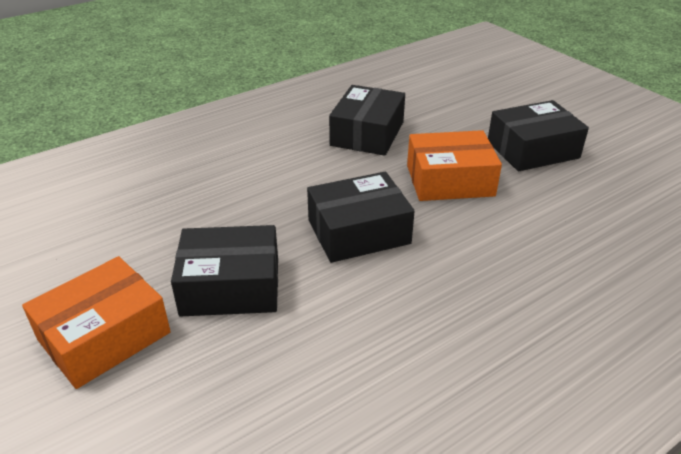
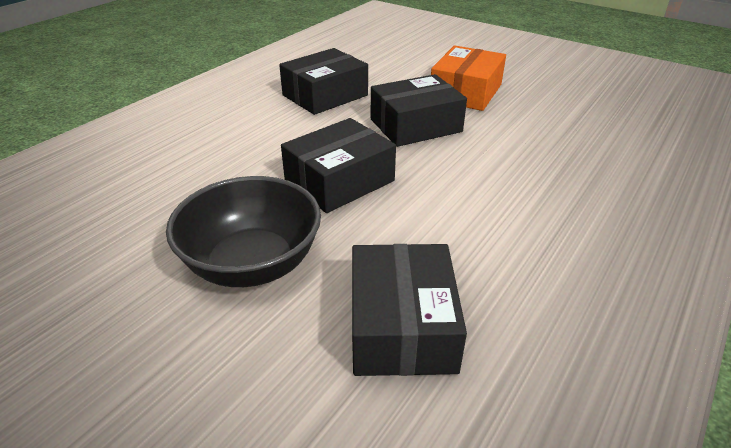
camera: 160 degrees right, 0 degrees up
(449, 180) = (252, 264): orange box -> black bowl
(532, 150) = (111, 362): black box -> black box (325, 95)

